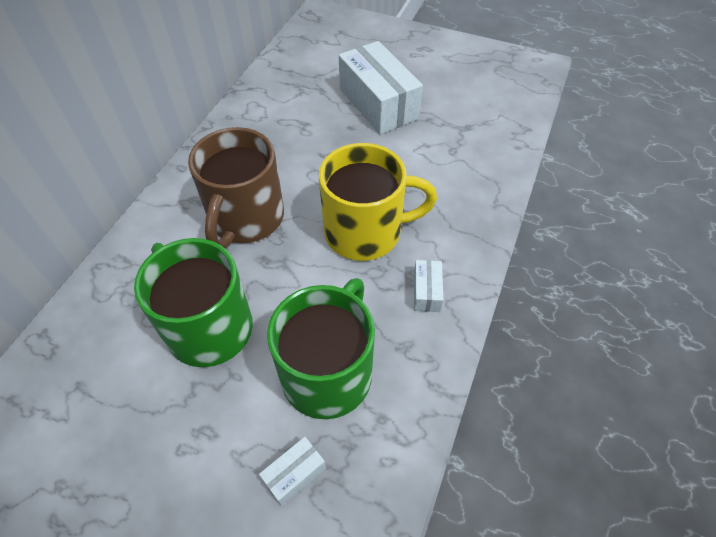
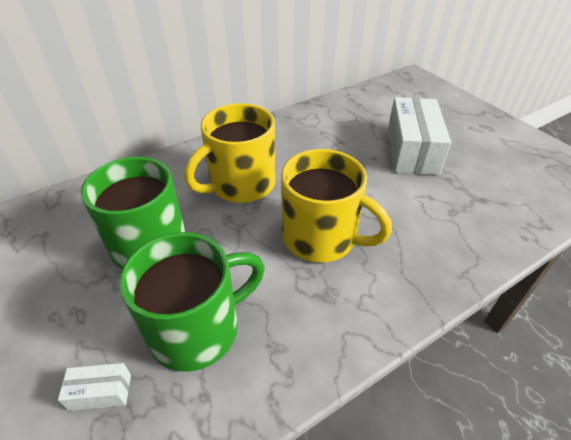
camera: 35 degrees right, 10 degrees down
(246, 219) = (241, 184): brown mug -> yellow mug
(426, 292) = (334, 313): white box -> none

